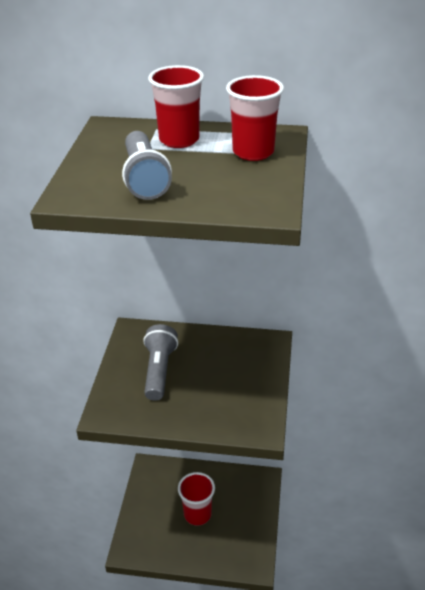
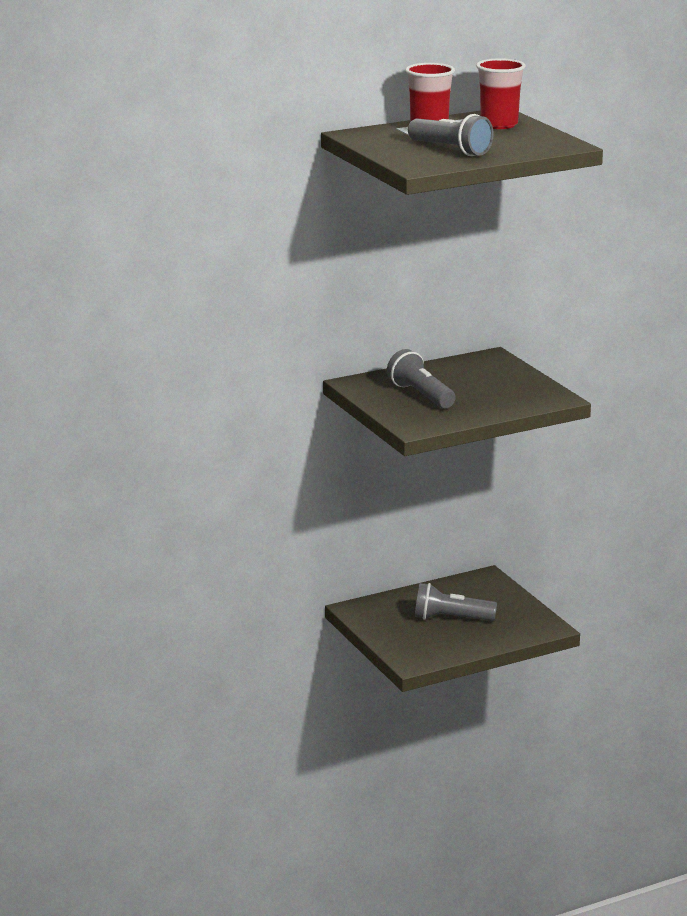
camera: 35 degrees left, 15 degrees down
(197, 514) = (451, 618): red cup -> grey flashlight

